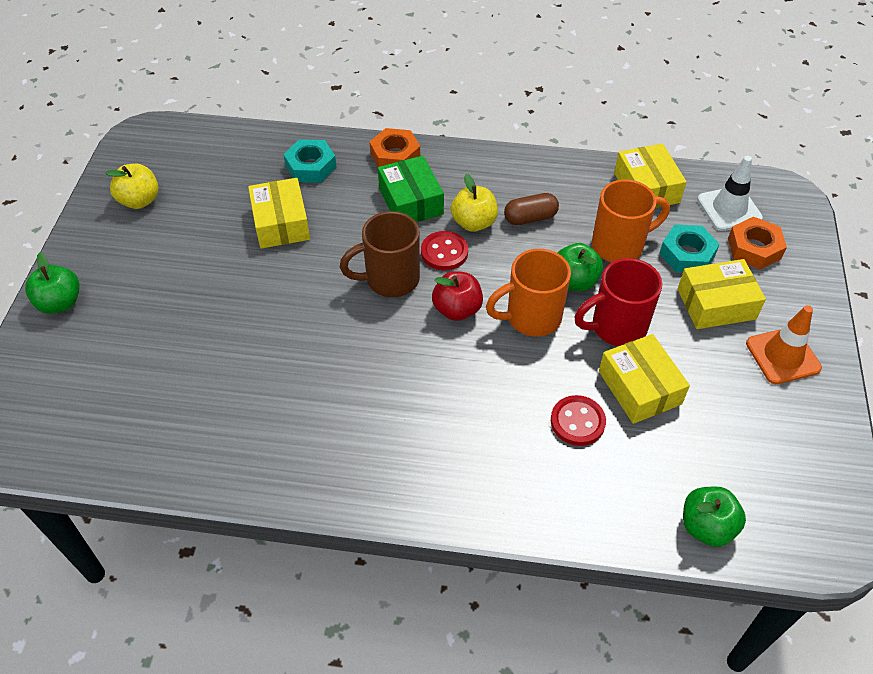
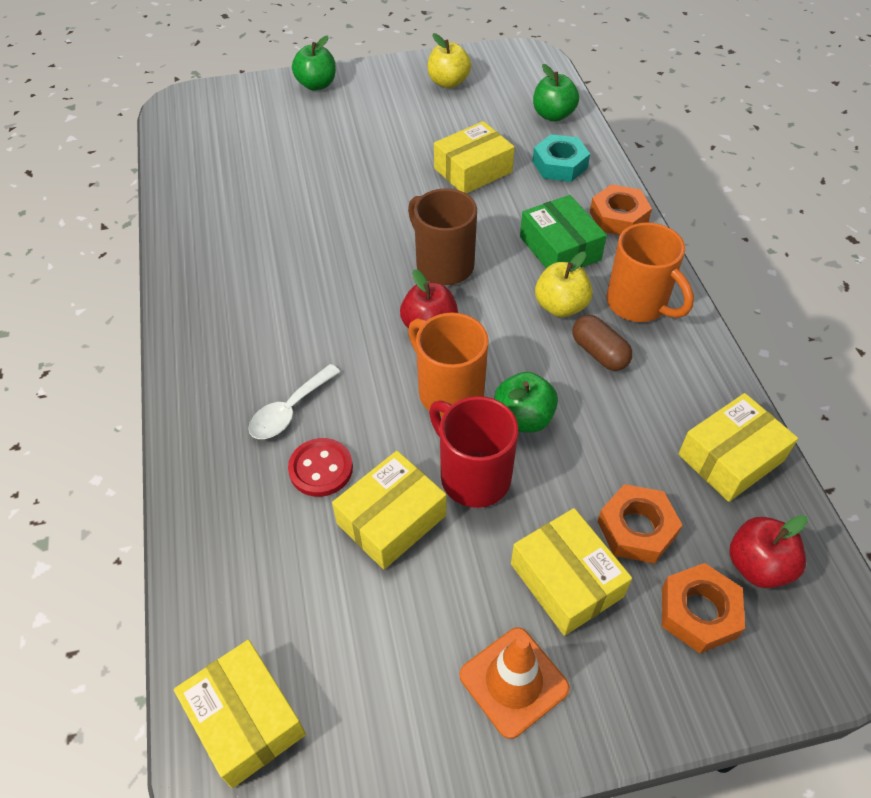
camera: 70 degrees right, 0 degrees up
(411, 201) = (560, 248): green box -> green box turned 75 degrees counterclockwise
(444, 252) = (503, 295): red button -> none
(508, 430) = (290, 410): none -> white spoon
(619, 245) = (607, 450): orange mug -> orange mug (638, 304)
(687, 254) = (636, 529): turquoise nut -> orange nut
(706, 527) = (216, 629): green apple -> green apple (553, 115)
(729, 209) = (758, 566): white traffic cone -> red apple
(783, 520) = (245, 719): none -> yellow box

